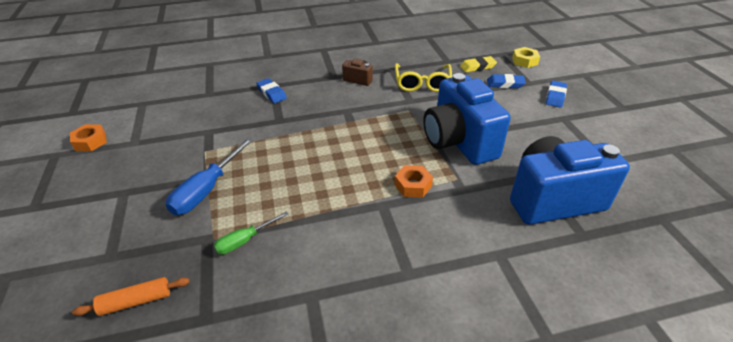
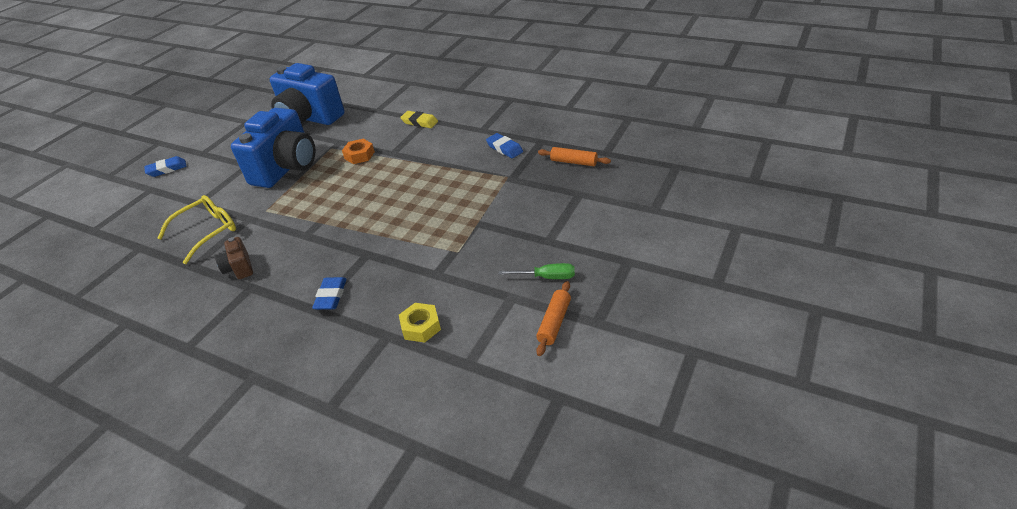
camera: 135 degrees left, 0 degrees up
(90, 142) = (554, 322): orange nut -> orange rolling pin
(207, 190) = (484, 212): blue screwdriver -> none
(245, 241) = (490, 167): green screwdriver -> green screwdriver (546, 277)
(477, 67) = (139, 225): yellow eraser -> yellow eraser (419, 122)
(505, 84) = (165, 197): blue eraser -> blue eraser (504, 148)
(524, 61) = (100, 211): yellow nut -> yellow nut (421, 327)

